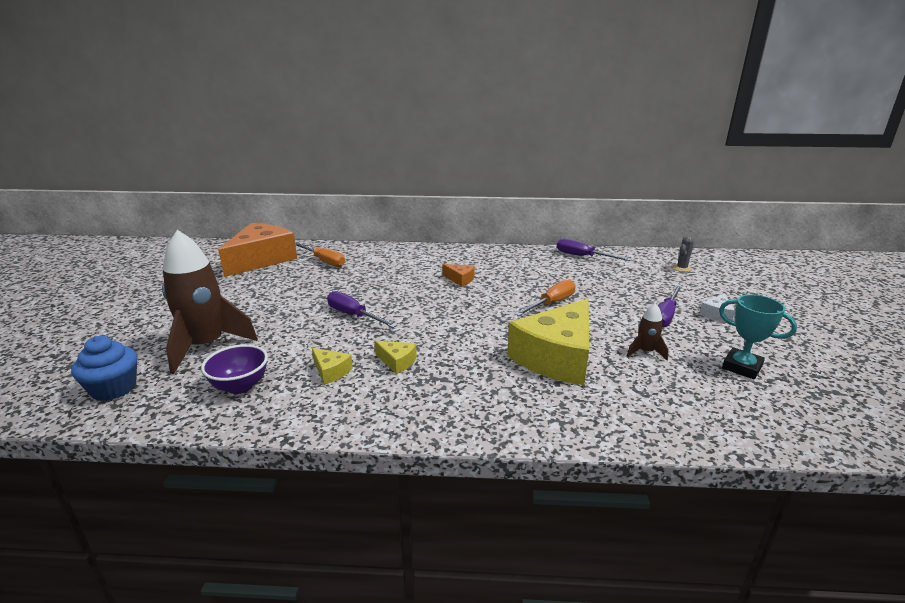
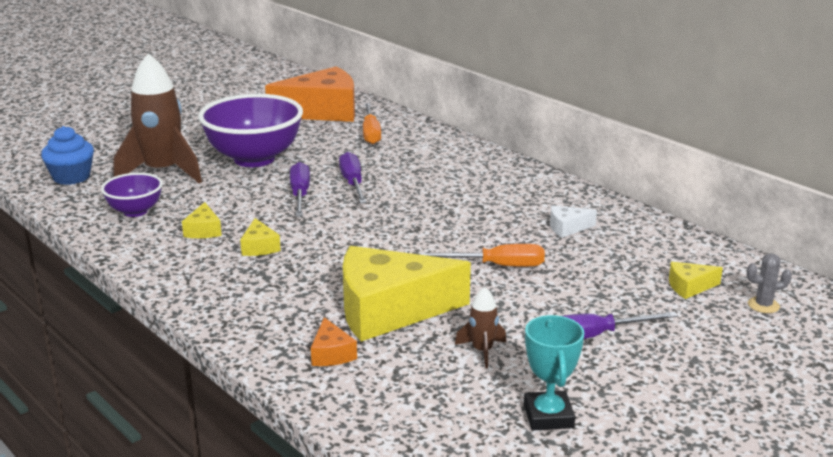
camera: 45 degrees right, 0 degrees up
(270, 306) = (254, 159): none -> purple bowl
(460, 279) = (459, 203): orange cheese -> orange cheese (331, 353)
(583, 256) = (659, 237): purple screwdriver -> purple screwdriver (353, 183)
(643, 273) = (689, 287): none -> yellow cheese
(717, 314) = (663, 366): white cheese -> white cheese (567, 228)

